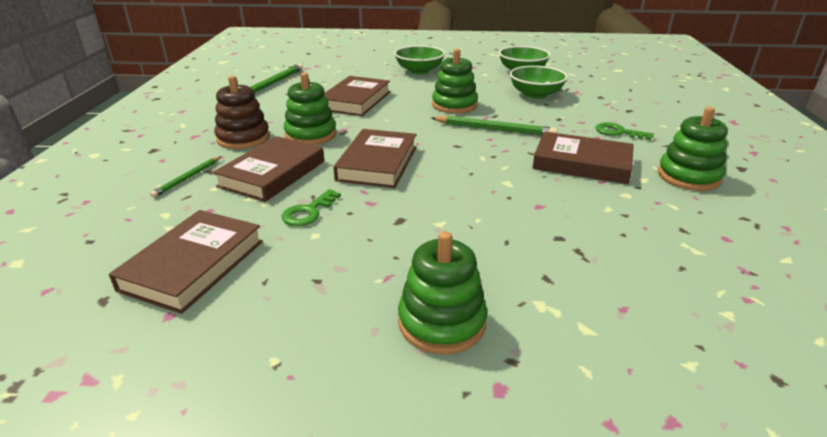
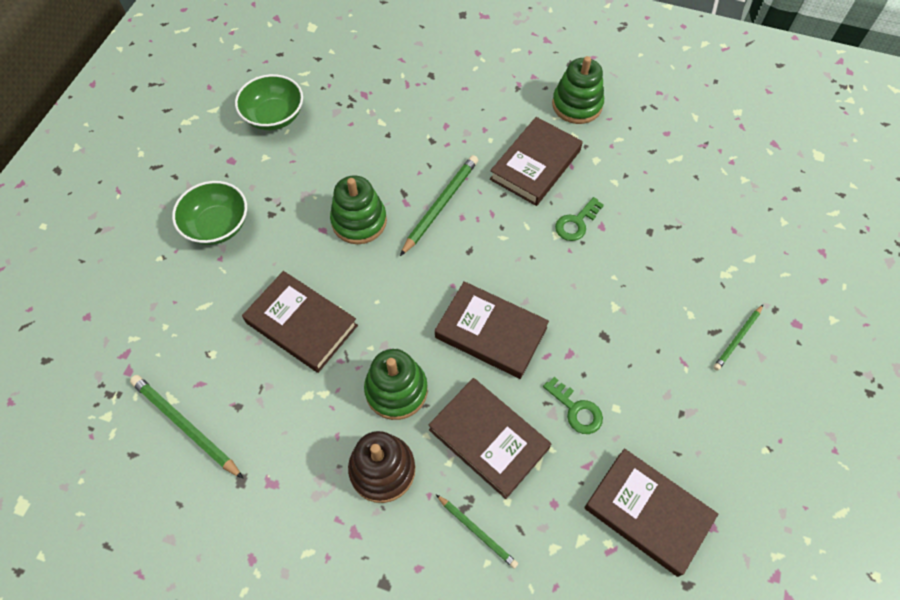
camera: 75 degrees left, 30 degrees up
(441, 322) = (737, 338): green stacking toy -> green pencil
(535, 94) = (357, 133): green bowl -> none
(618, 132) = (480, 109): green key -> green key (576, 223)

